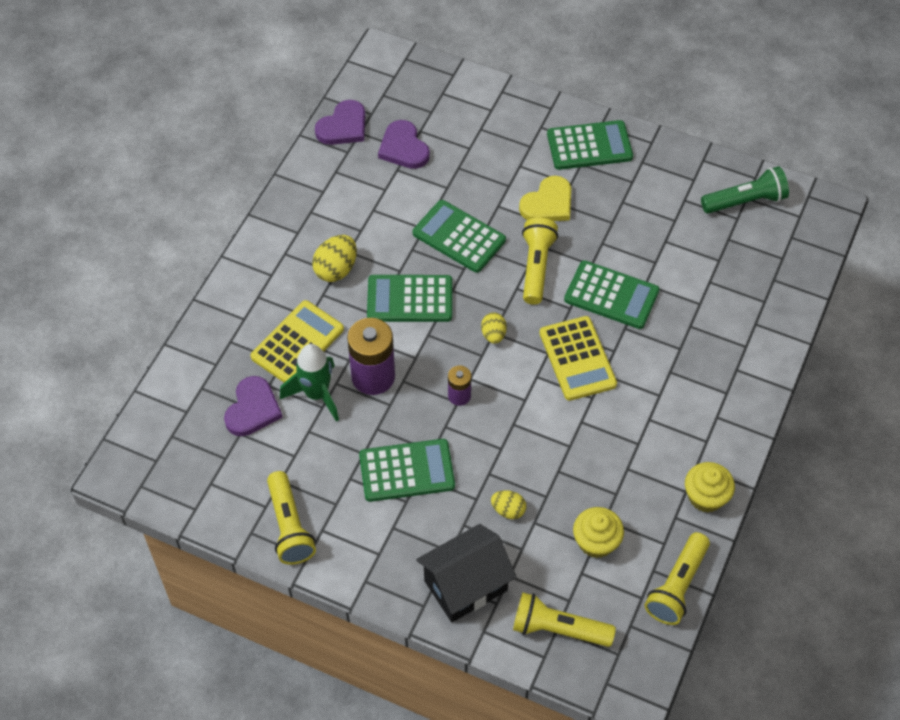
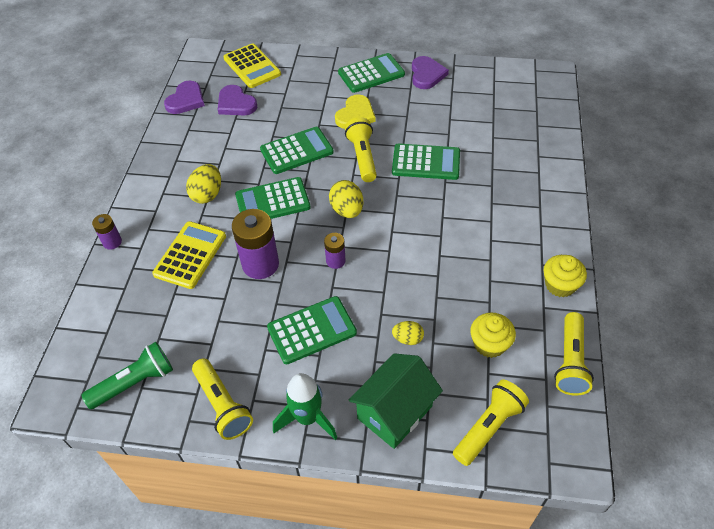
camera: 15 degrees left, 5 degrees down
(214, 303) = (112, 242): none -> purple battery
(252, 409) = (165, 315): purple heart -> purple heart (427, 74)
(316, 394) = (217, 290): green rocket -> green rocket (307, 418)
(459, 237) = (296, 151): green calculator -> green calculator turned 135 degrees clockwise
(465, 585) = (394, 412): black house -> green house
(493, 335) = (347, 210): yellow egg -> yellow egg, size x1.58
(558, 629) = (488, 427): yellow flashlight -> yellow flashlight turned 135 degrees clockwise
(577, 359) = (418, 211): yellow calculator -> yellow calculator (252, 66)
(745, 201) = (494, 82): green flashlight -> green flashlight (134, 382)

